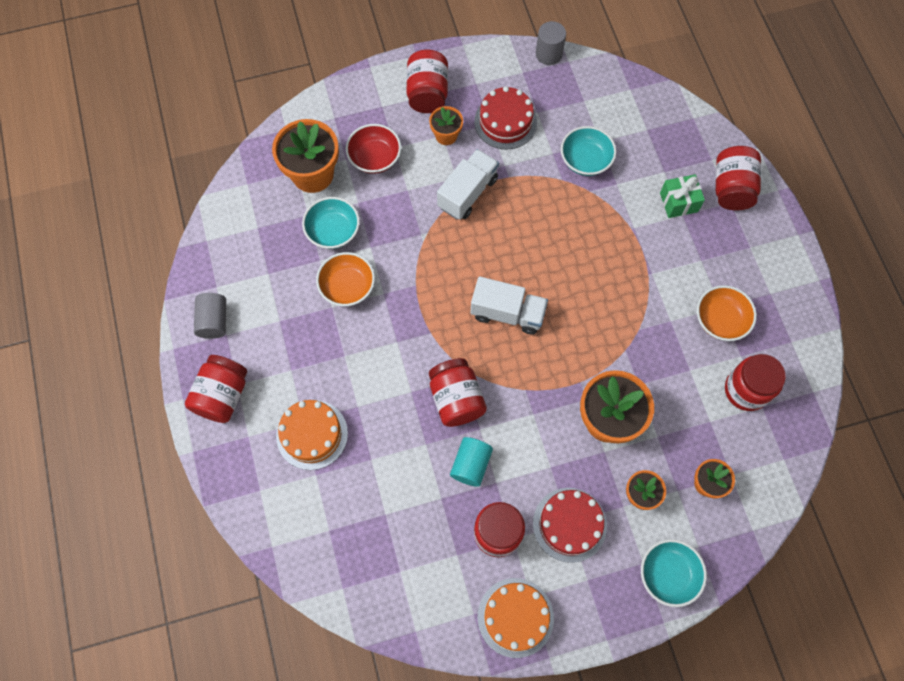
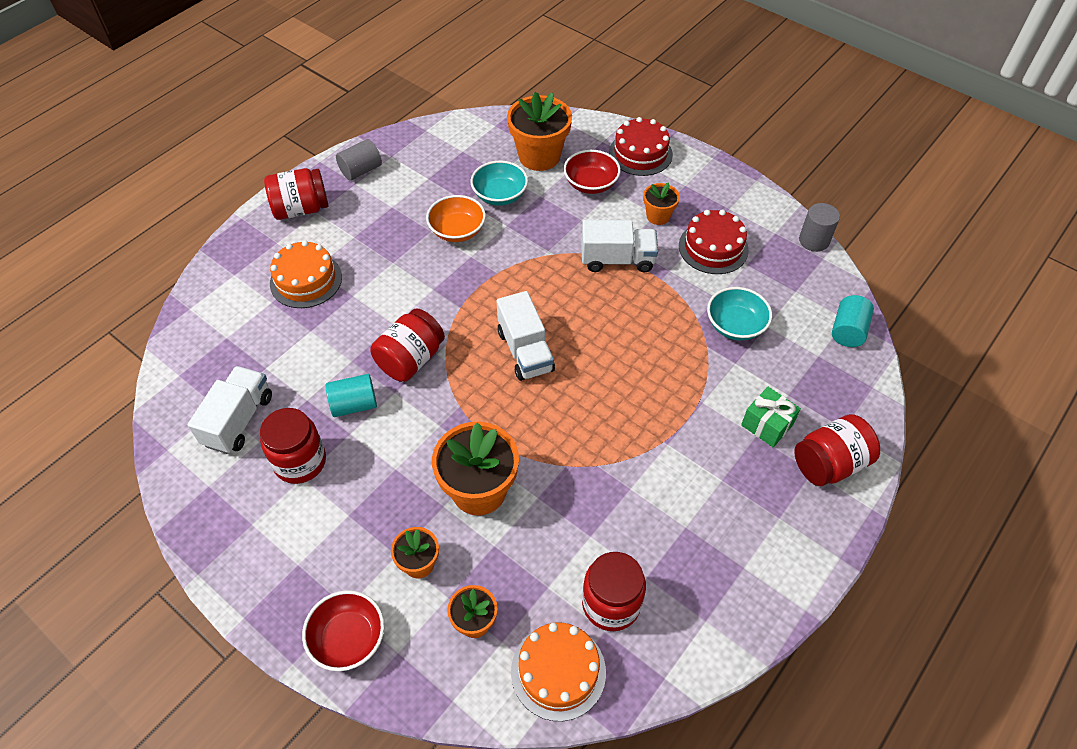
camera: 55 degrees right, 15 degrees down
(425, 561) = (238, 420): none -> white truck
(427, 93) = (685, 183): red jar -> none
(515, 617) = (223, 522): orange cake -> orange cake (558, 671)
(569, 524) = (346, 517): red cake -> red cake (640, 153)
(640, 96) = (848, 331): none -> turquoise cylinder
(668, 574) = (348, 638): turquoise bowl -> red bowl
(720, 320) = (670, 534): orange bowl -> none

